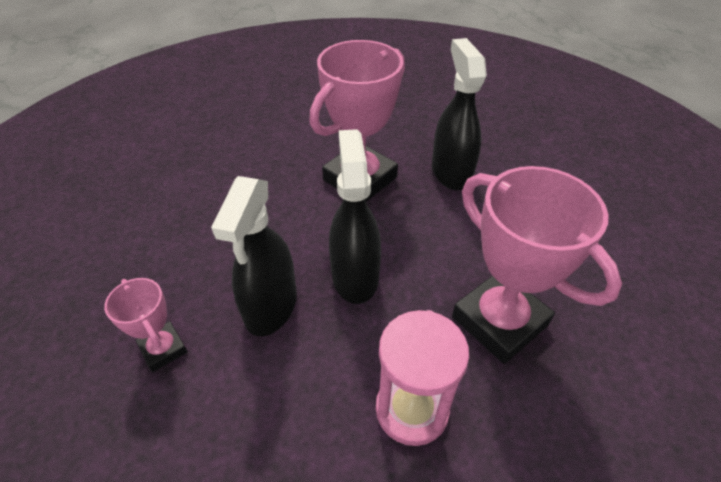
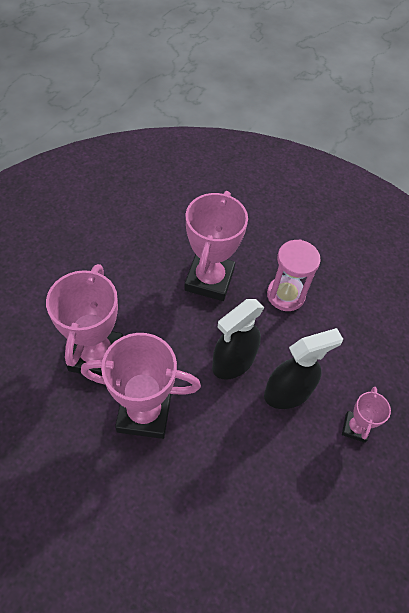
camera: 130 degrees left, 10 degrees up
(451, 172) = (96, 355): black spray bottle -> pink trophy

